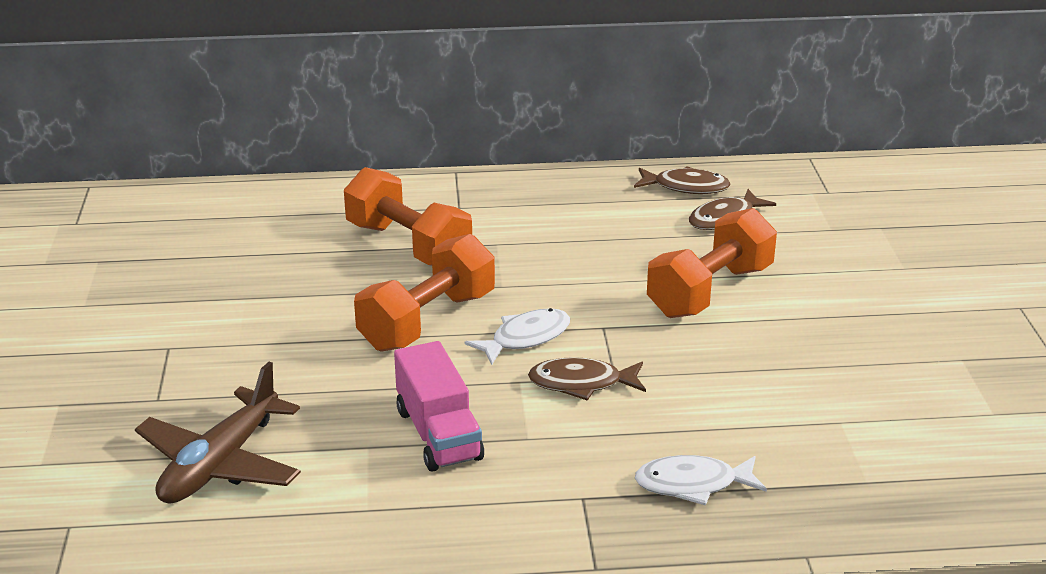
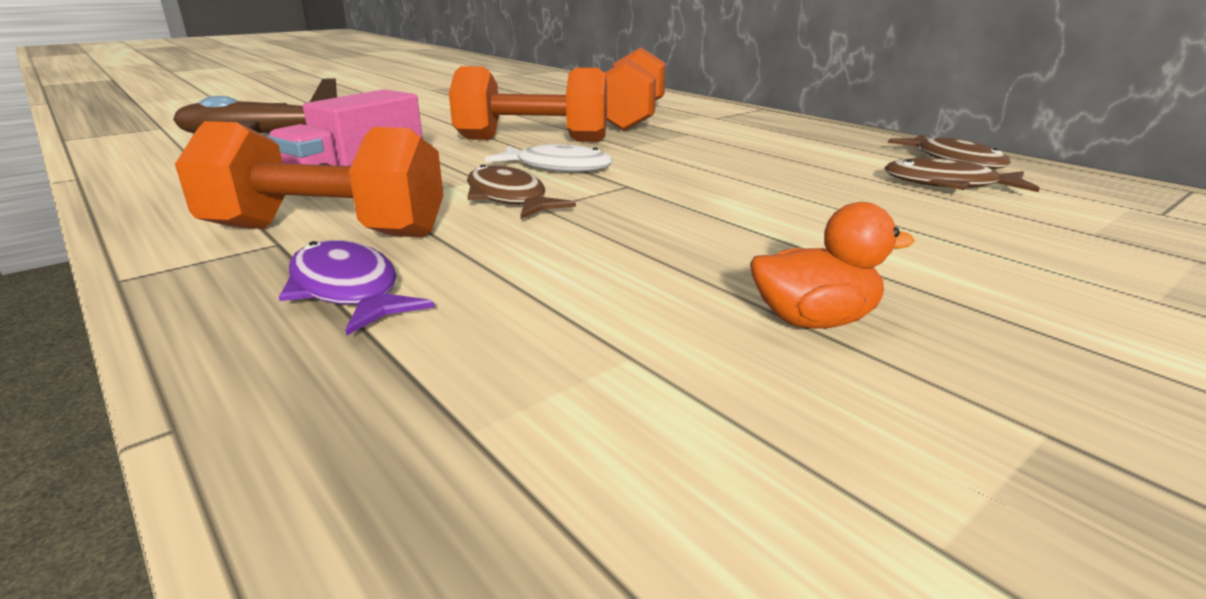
camera: 55 degrees right, 5 degrees down
(692, 484) = (347, 290): white fish -> purple fish
(710, 291) = (792, 208): orange dumbbell -> orange dumbbell (326, 232)
(849, 360) = (813, 320): none -> orange duck

